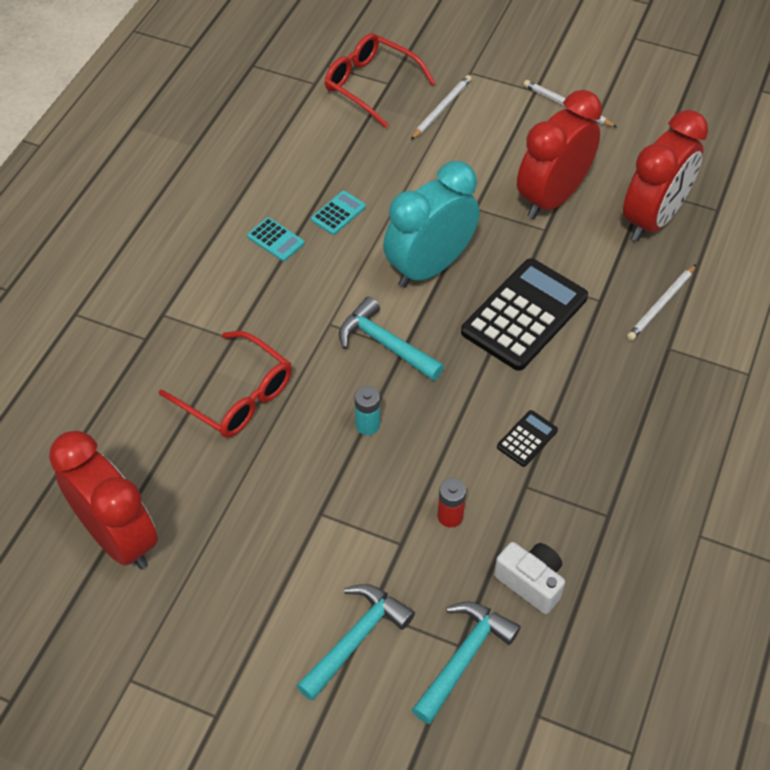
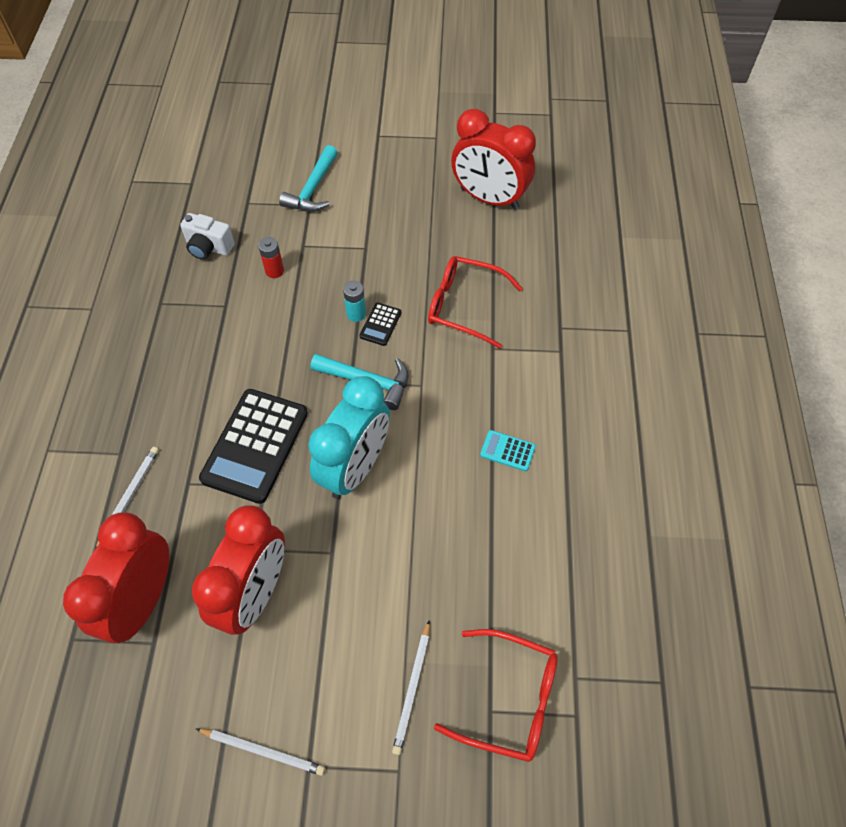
camera: 160 degrees right, 5 degrees up
(338, 213) = (464, 500): turquoise calculator -> none
(464, 657) = (243, 198): turquoise hammer -> none
(527, 439) = (230, 339): black calculator -> black calculator (380, 324)

